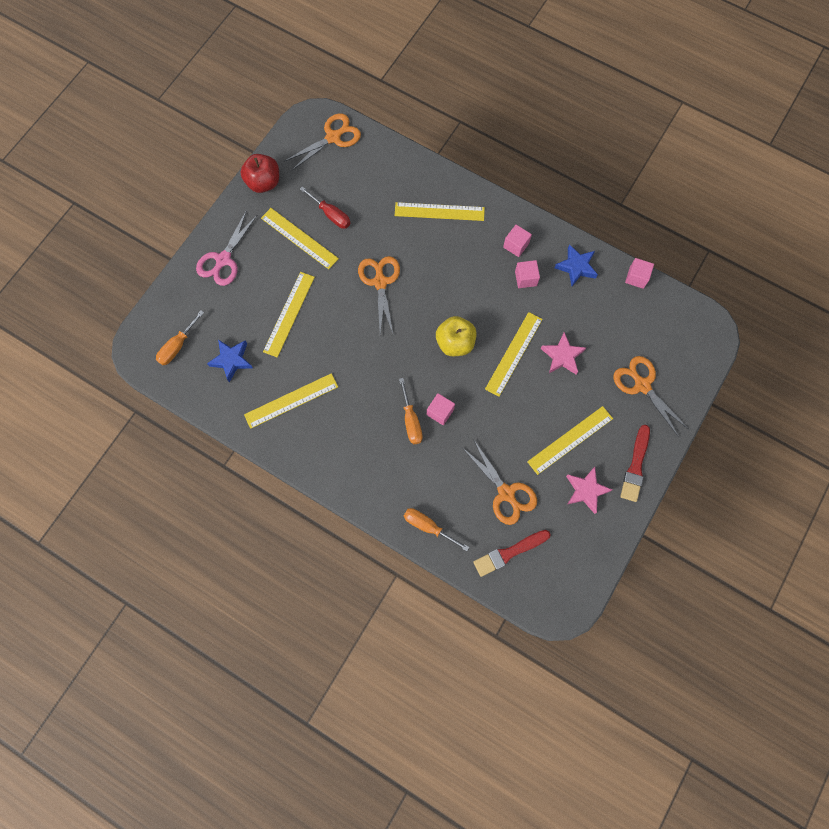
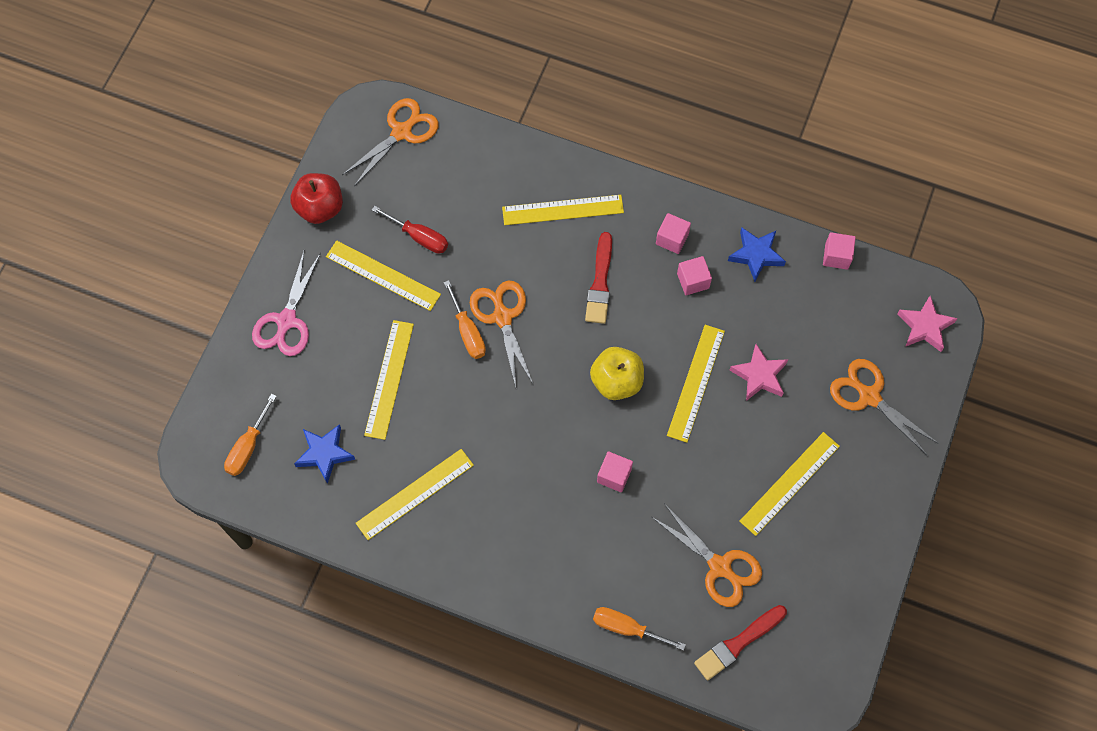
camera: 10 degrees left, 5 degrees down
(411, 421) = (578, 494): orange screwdriver -> orange screwdriver (467, 332)
(586, 490) = (822, 545): pink star -> pink star (925, 327)
(635, 466) = (879, 502): red brush -> red brush (600, 282)

